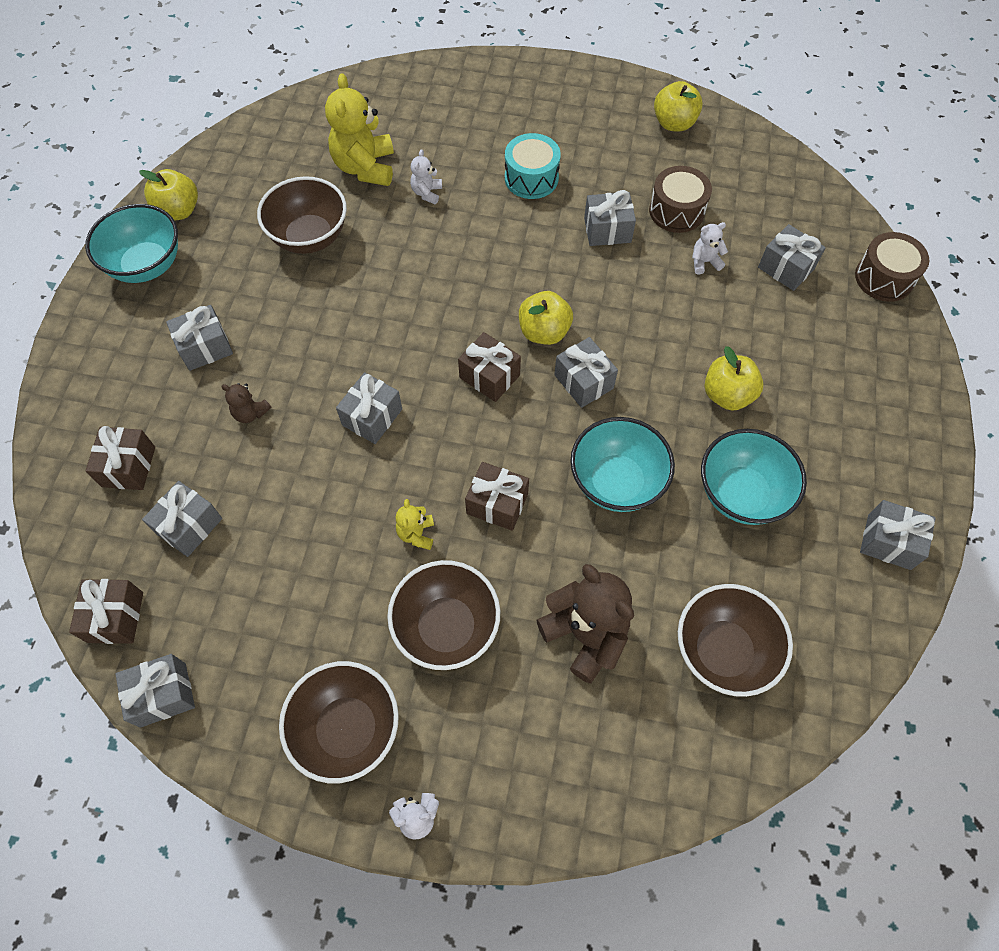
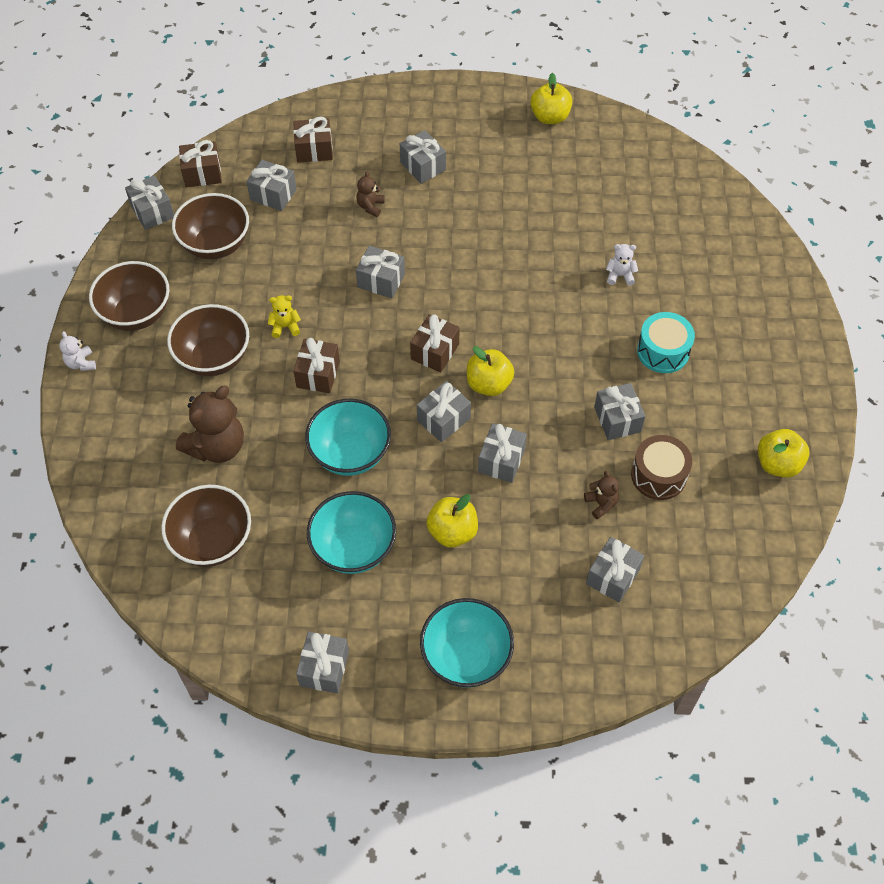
camera: 80 degrees right, 5 degrees down
(147, 265) = (491, 112): turquoise bowl -> turquoise bowl (466, 656)
(309, 237) = (546, 205): brown bowl -> brown bowl (215, 244)
(365, 167) = (635, 226): yellow teddy bear -> none
(644, 336) = (501, 460): none -> grey gift
(704, 262) = (601, 504): white teddy bear -> brown teddy bear
(884, 278) = (625, 669): brown drum -> none

